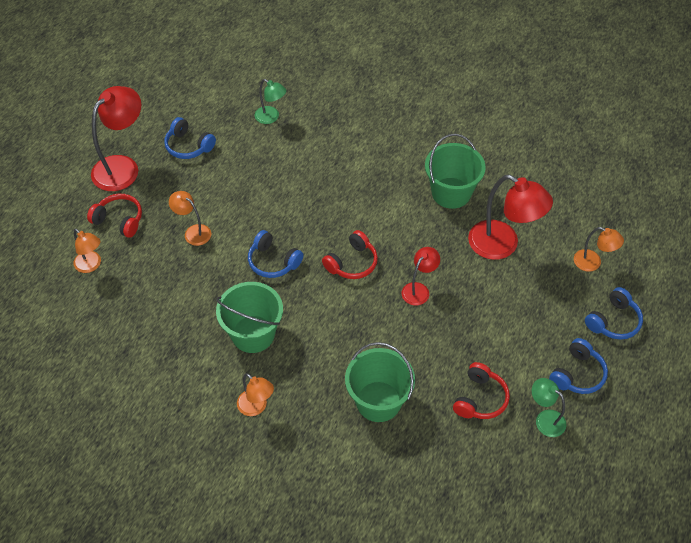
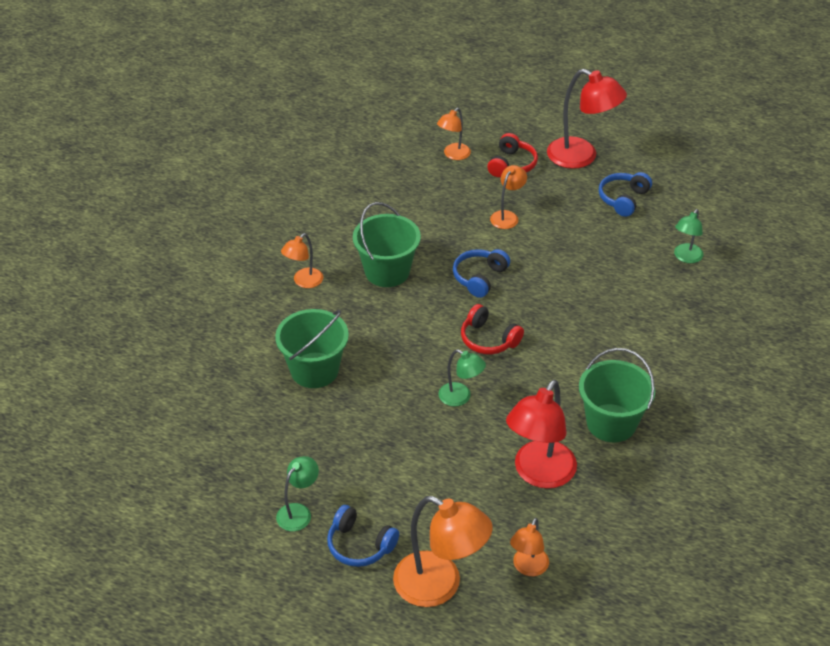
camera: 85 degrees right, 10 degrees down
(419, 289) = (460, 397): red lamp -> green lamp
(480, 398) = (322, 454): red headphones -> none
(613, 321) = (439, 586): blue headphones -> orange lamp

